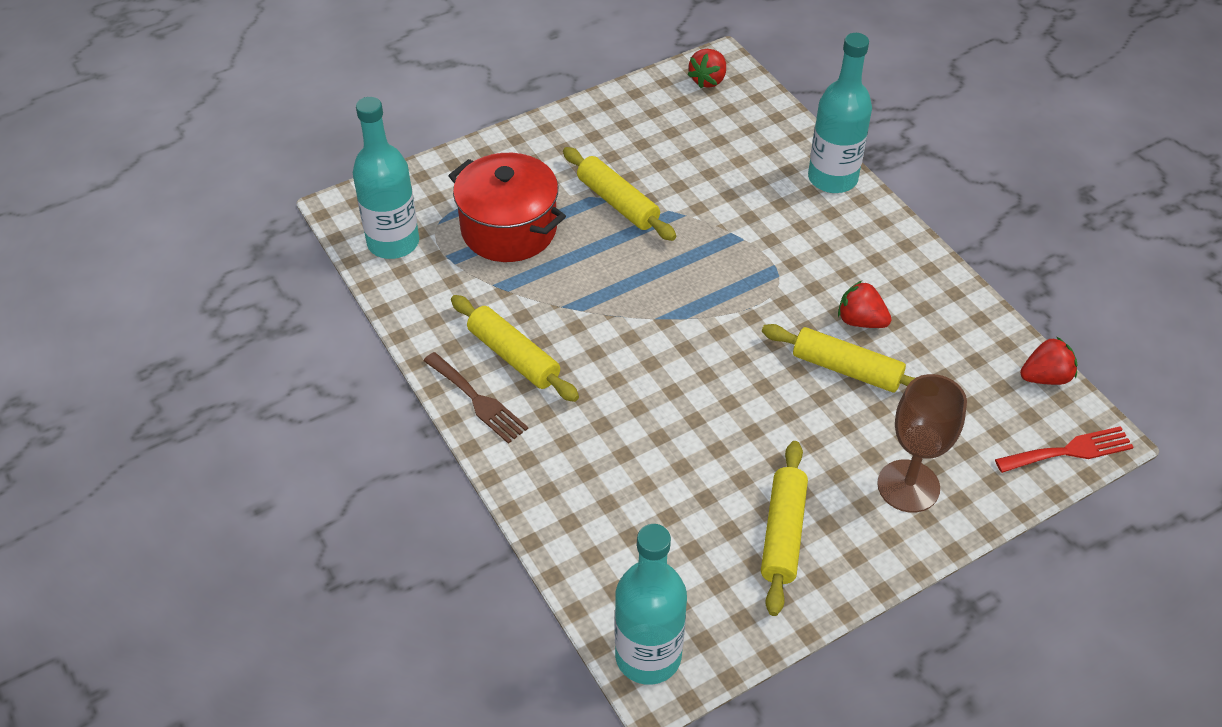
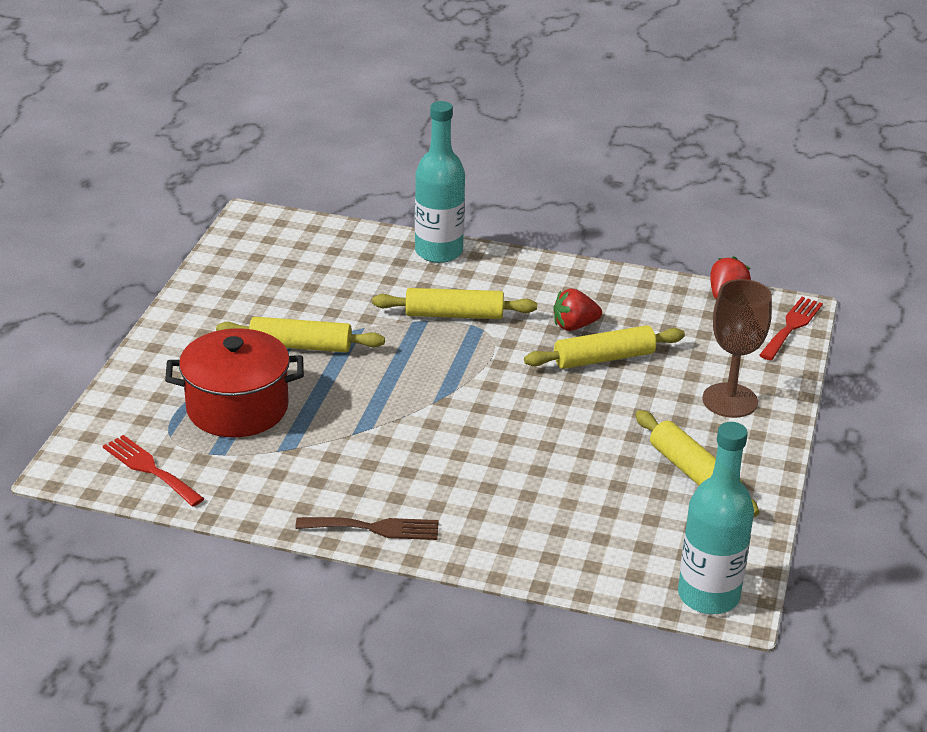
camera: 45 degrees left, 15 degrees down
(393, 242) = (150, 469): turquoise bottle -> red fork
(514, 356) = (362, 485): yellow rolling pin -> yellow rolling pin (454, 315)
(708, 80) = (258, 234): red strawberry -> none

